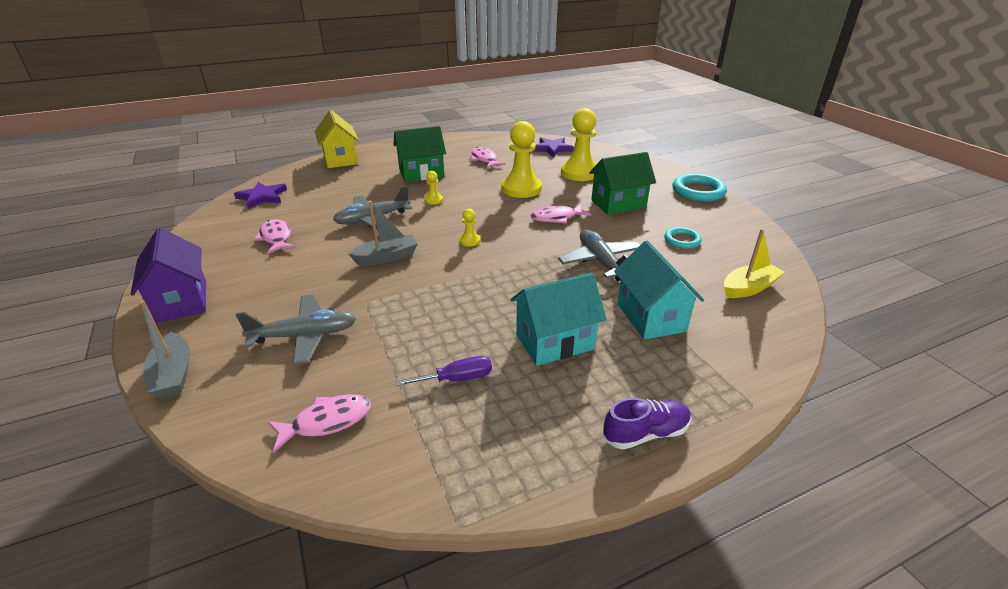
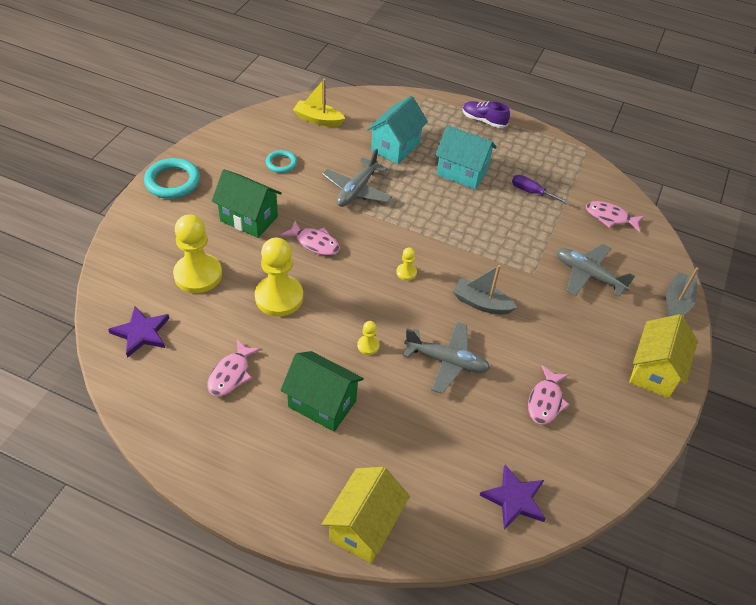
camera: 135 degrees left, 15 degrees up
(181, 301) = (654, 371): purple house -> yellow house

